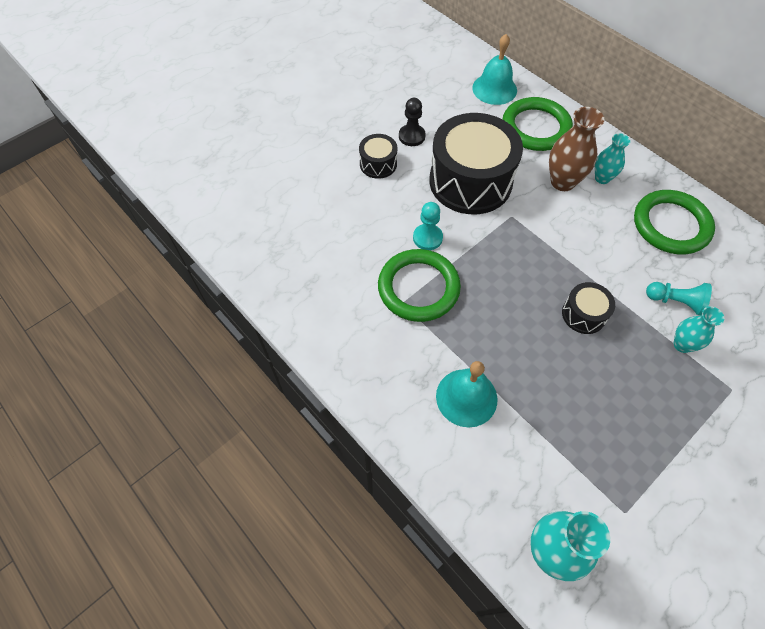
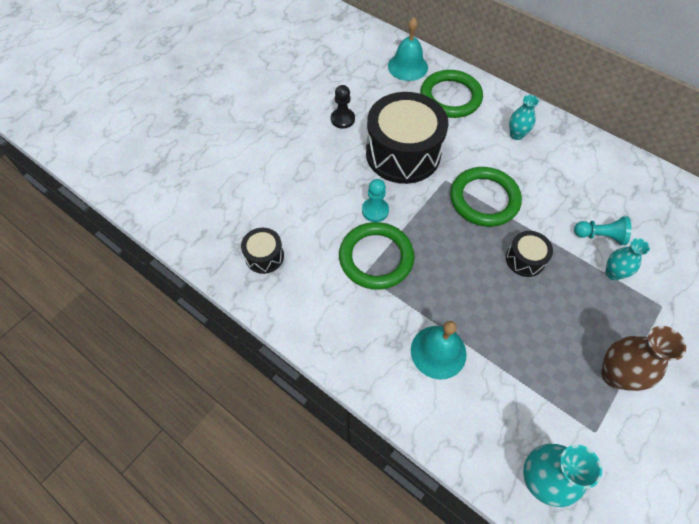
camera: 10 degrees left, 0 degrees up
(378, 164) = (317, 149): black drum -> black drum (264, 256)
(562, 182) = (483, 143): brown vase -> brown vase (615, 375)
(671, 225) = (582, 168): green ring -> green ring (484, 199)

